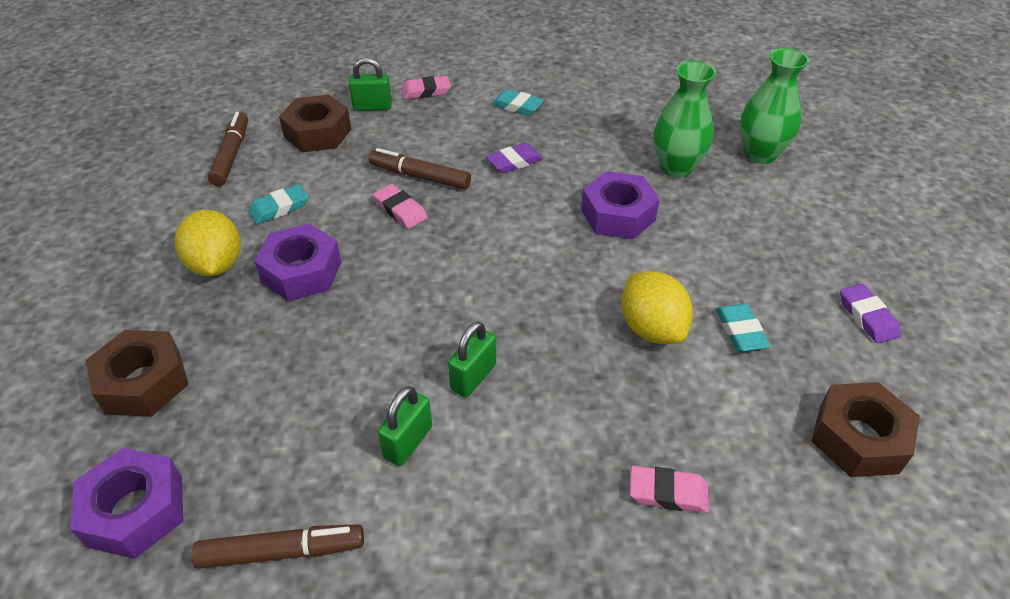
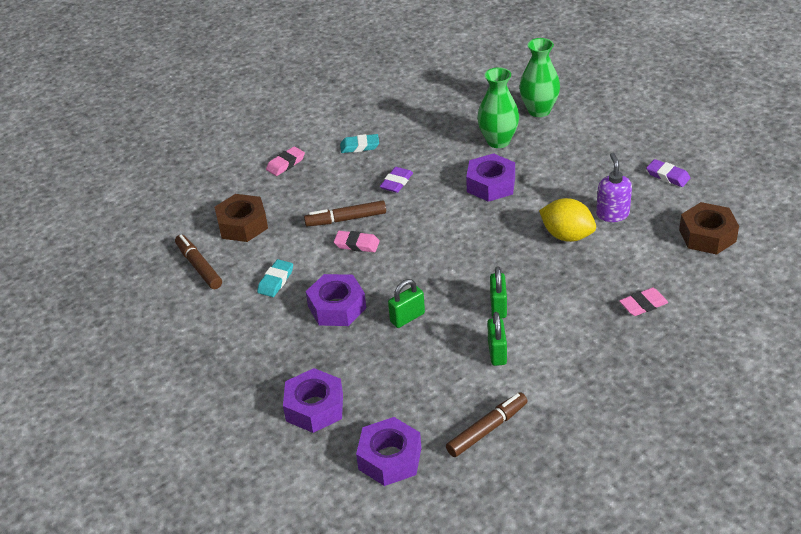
camera: 30 degrees left, 5 degrees down
(143, 382) = (314, 407): brown nut -> purple nut
(216, 265) = (277, 331): yellow lemon -> none
(372, 107) = (260, 191): green padlock -> green padlock (407, 317)
(740, 331) = (612, 214): turquoise eraser -> purple soap dispenser

